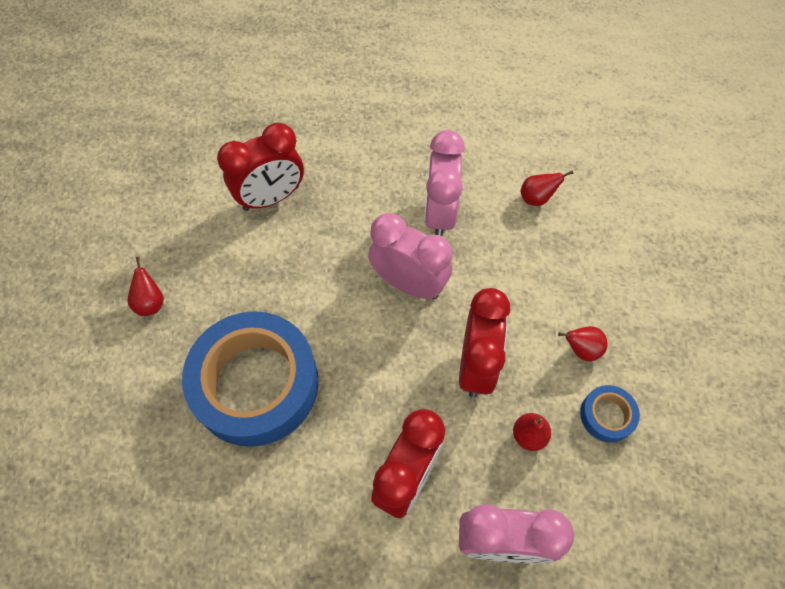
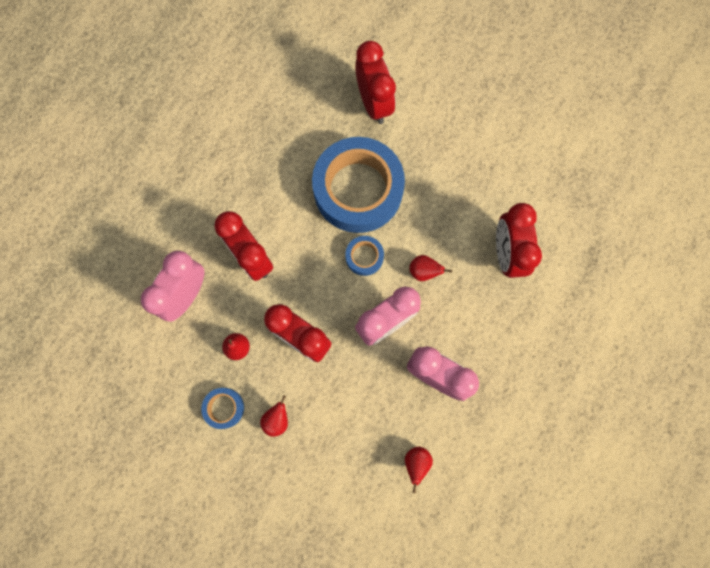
camera: 115 degrees right, 15 degrees up
(120, 418) = (374, 103): none -> red clock
(151, 303) = (451, 143): red pear -> red pear (424, 271)
(342, 339) = (364, 257): none -> blue tape

